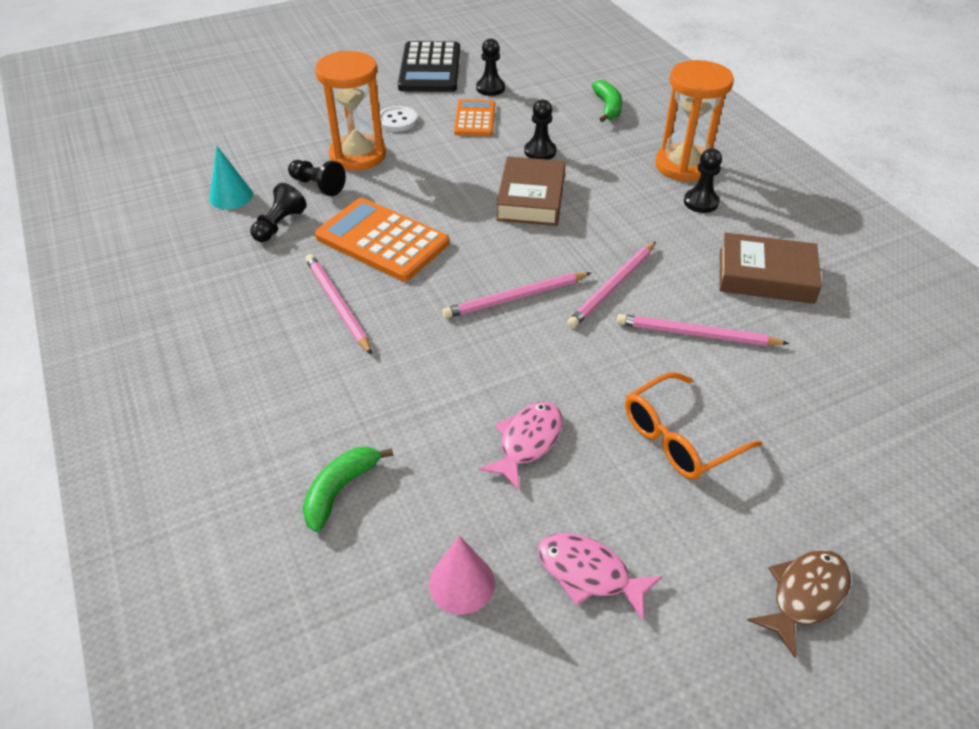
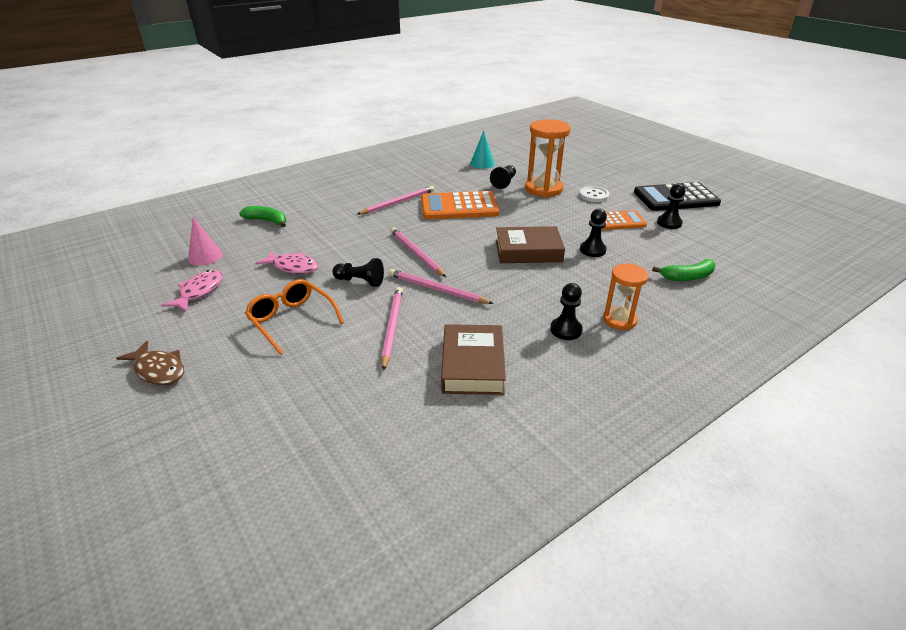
camera: 80 degrees right, 10 degrees down
(279, 225) = (462, 178): black pawn -> black pawn (360, 281)
(382, 240) = (459, 207): orange calculator -> orange calculator turned 120 degrees counterclockwise
(683, 165) = (619, 320): orange hourglass -> orange hourglass, size x0.62

